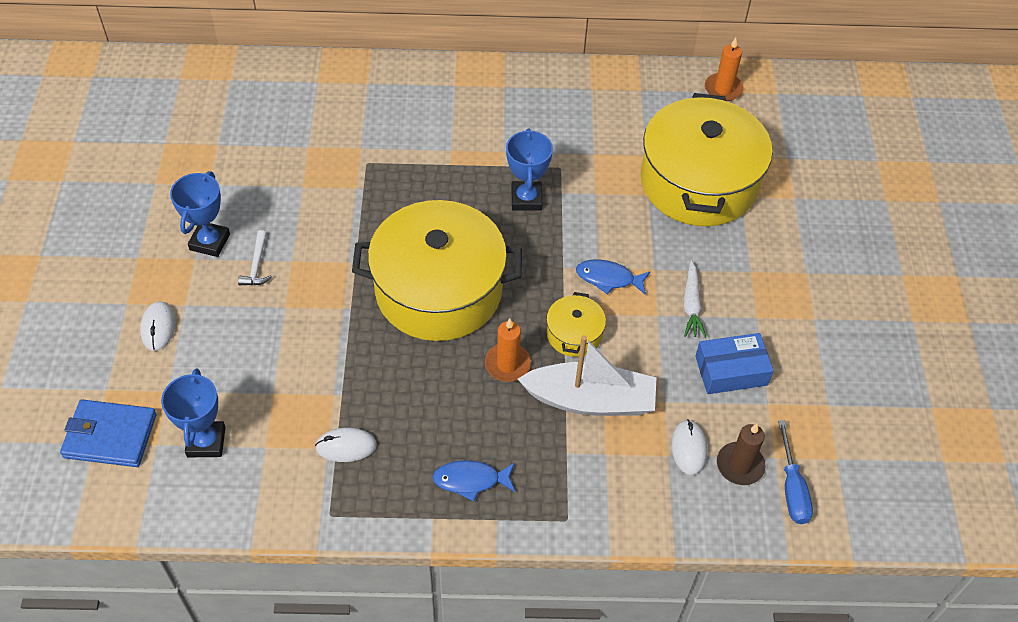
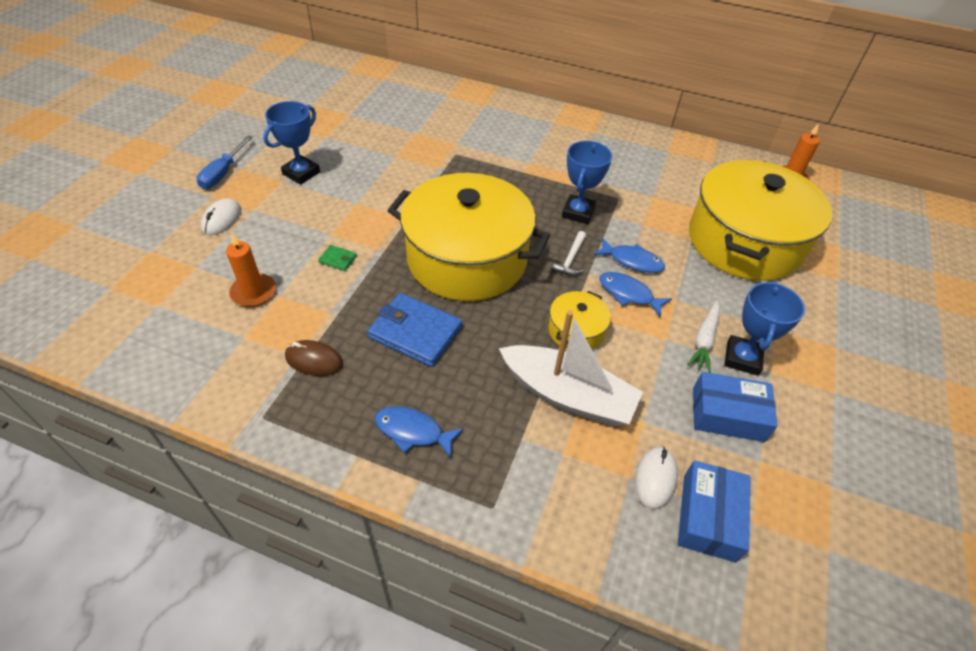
camera: 20 degrees right, 5 degrees down
(110, 436) = (126, 286): blue wallet -> blue wallet (415, 332)
(206, 442) = (198, 316): blue trophy -> blue trophy (742, 358)
(257, 265) = (327, 198): white hammer -> white hammer (571, 259)
(309, 334) = (338, 259): none -> green wallet
(346, 446) = (314, 360): white mouse -> brown mouse
(507, 364) = (500, 337): orange candle -> orange candle (253, 292)
(599, 240) = (632, 261): none -> blue fish
(740, 465) = (708, 517): brown candle -> blue box
(792, 488) = (765, 566): blue screwdriver -> blue screwdriver (223, 173)

